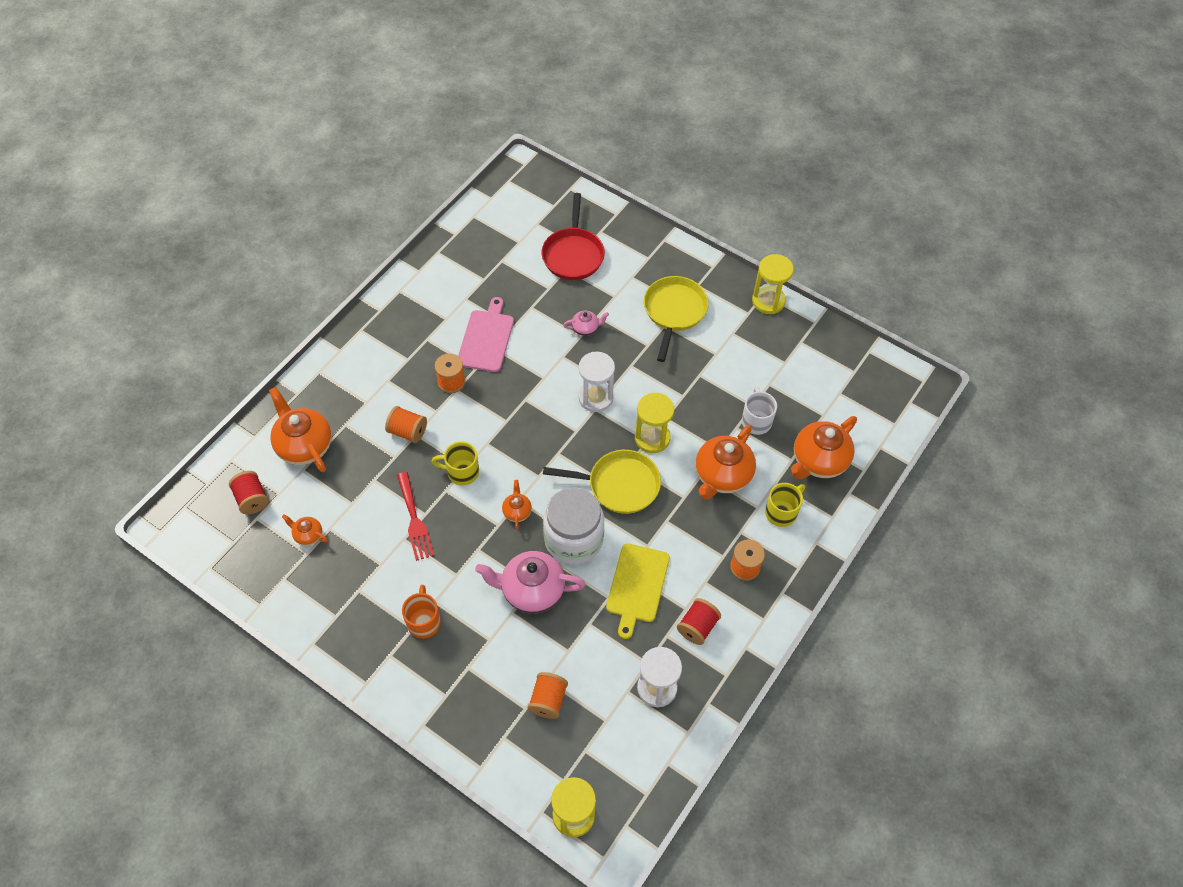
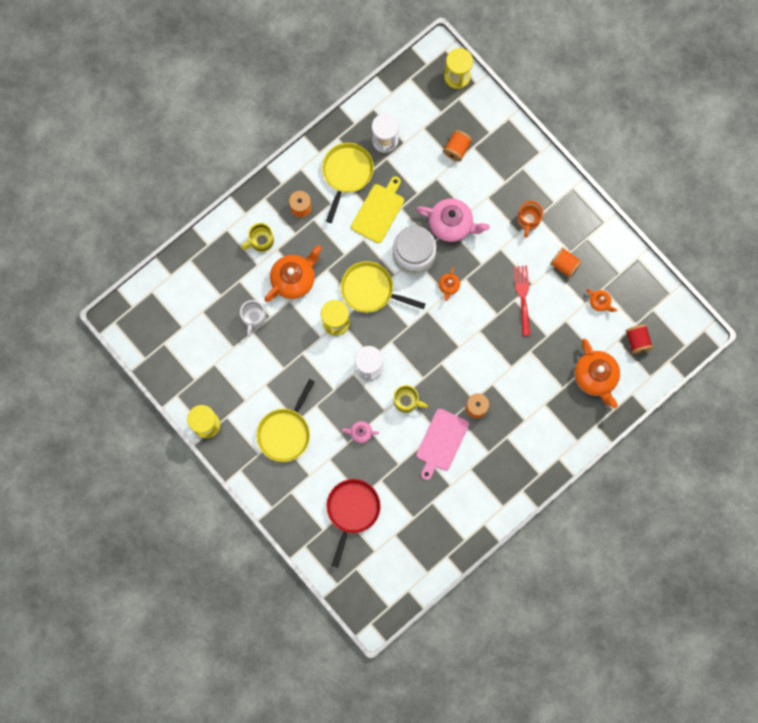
camera: 165 degrees left, 20 degrees up
(408, 431) = (516, 371): orange spool -> orange spool (564, 265)
(461, 472) = (482, 327): yellow mug -> yellow mug (406, 401)
(697, 627) = (346, 173): red spool -> yellow pan
(818, 461) = (220, 274): orange teapot -> none

